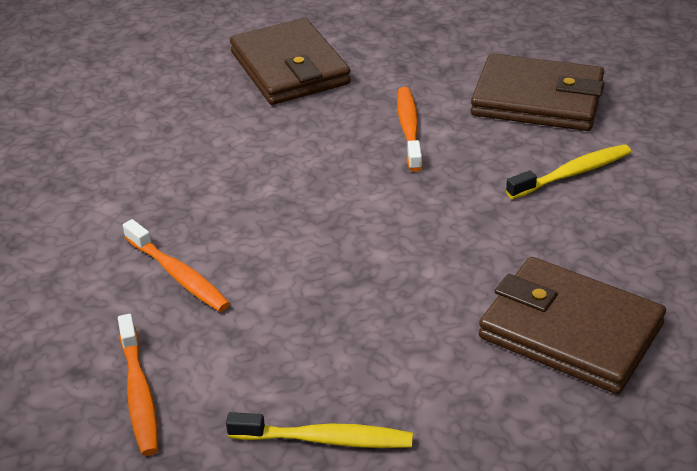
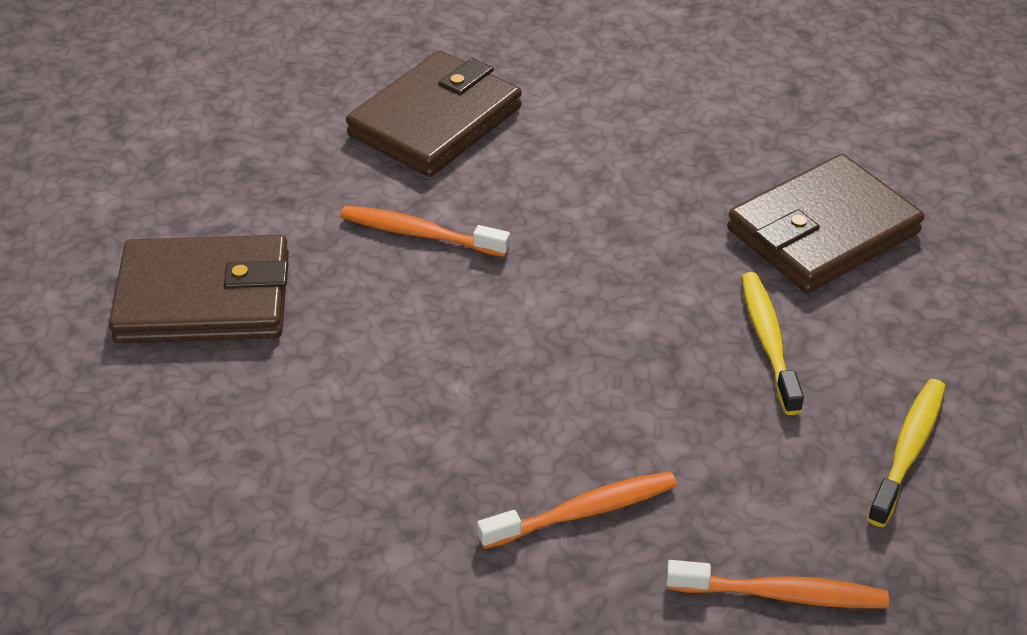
camera: 70 degrees left, 5 degrees up
(572, 173) = (583, 144): yellow toothbrush -> yellow toothbrush (768, 341)

